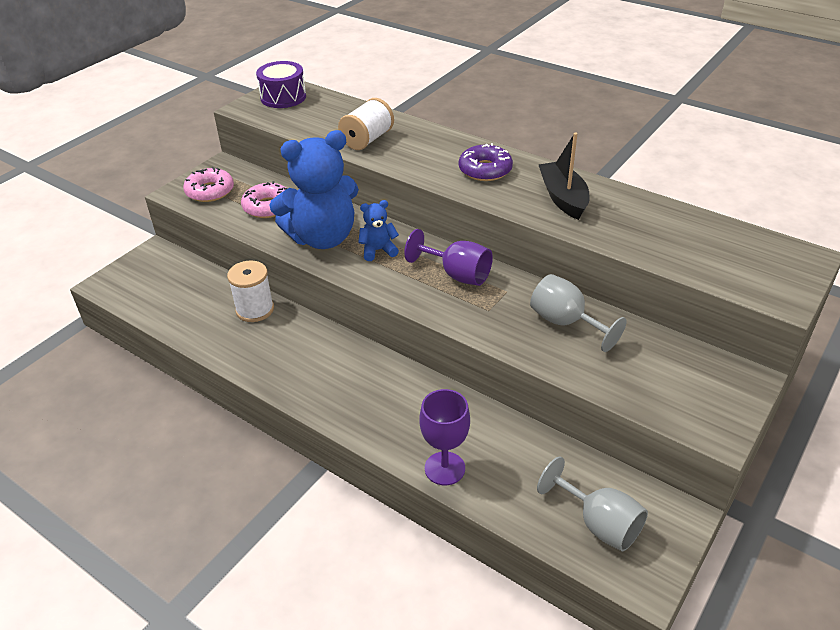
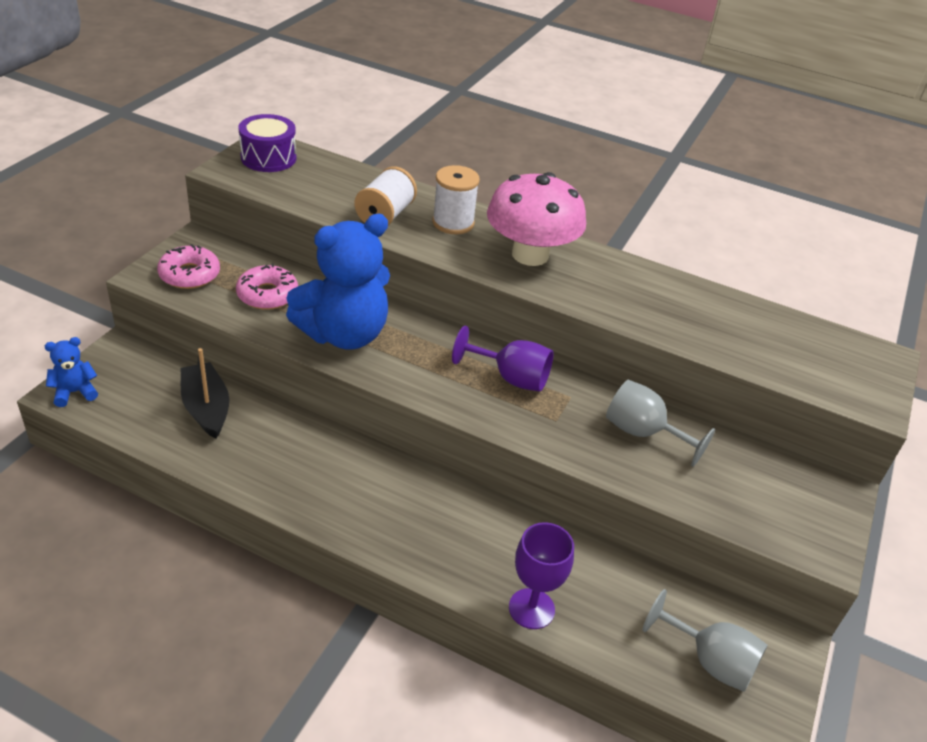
camera: 15 degrees left, 0 degrees up
(255, 309) = (265, 422): white spool -> white spool (453, 223)
(378, 250) = (414, 349): blue teddy bear -> blue teddy bear (75, 392)
(485, 170) = (530, 255): purple donut -> pink mushroom
(563, 198) = (624, 289): black boat -> black boat (206, 408)

